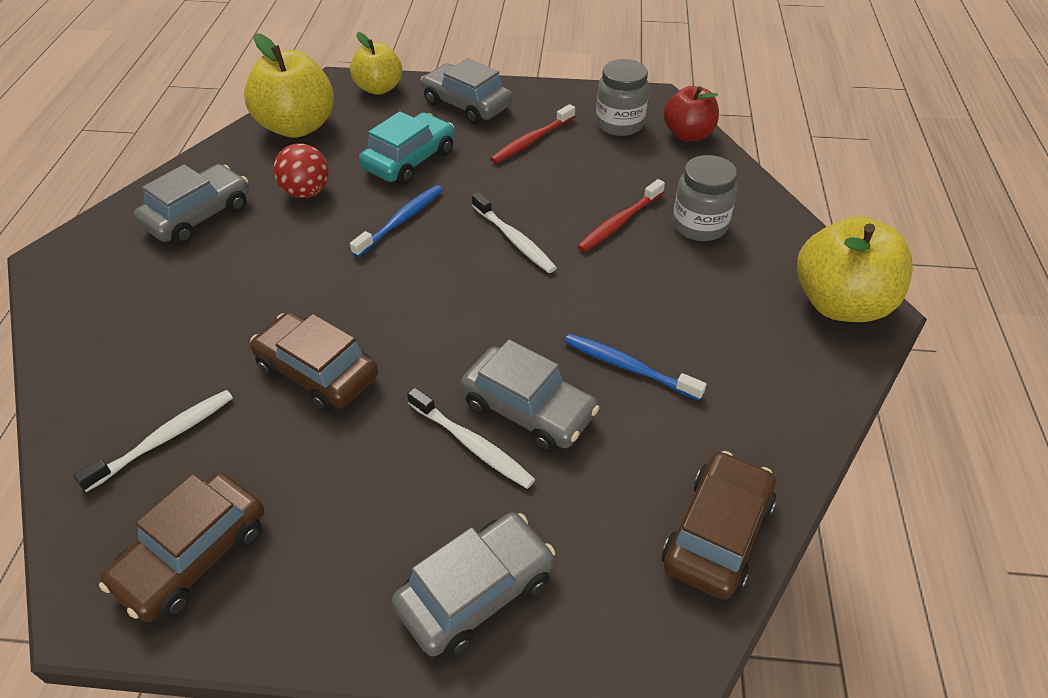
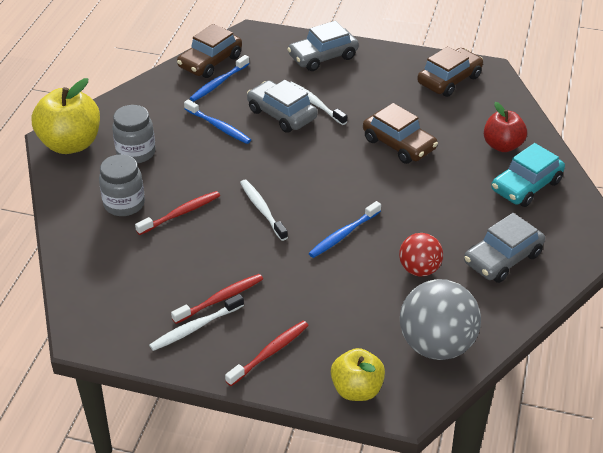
camera: 170 degrees left, 5 degrees down
(164, 439) = (478, 123): white toothbrush -> white toothbrush (195, 327)
(297, 126) = (436, 345): yellow apple -> grey ball
(409, 160) = (332, 291): turquoise car -> turquoise car (526, 186)
(466, 104) = (269, 353): grey car -> red toothbrush
(619, 124) = (133, 308): grey jar -> grey jar (136, 153)
(672, 472) = (218, 83): none -> blue toothbrush
(688, 134) = (79, 288): red apple -> red apple (502, 145)

